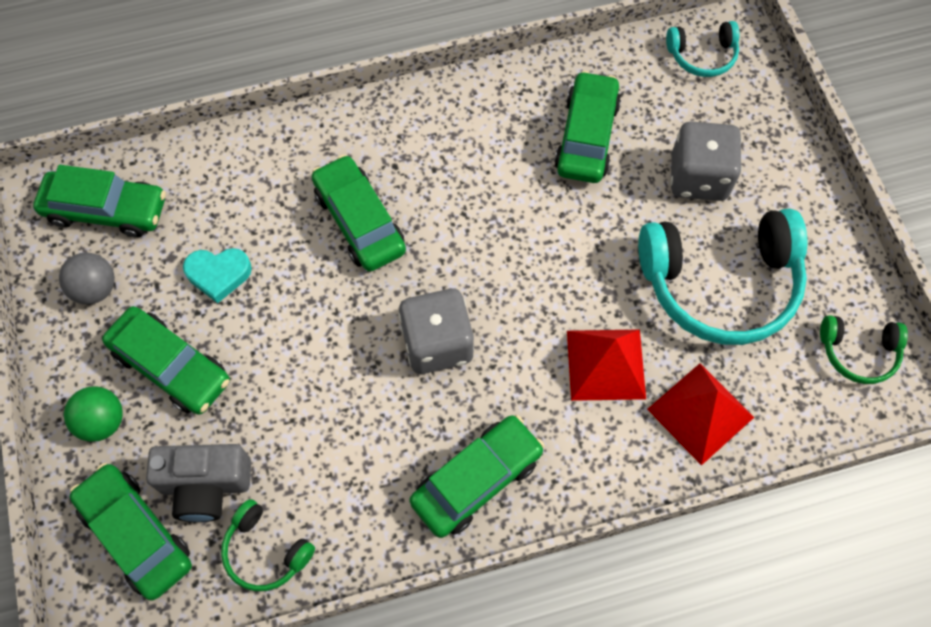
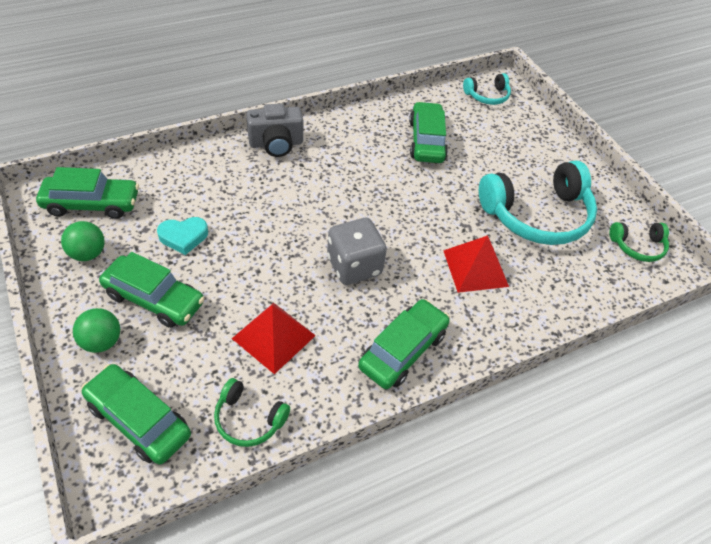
camera: 15 degrees left, 15 degrees down
(96, 289) = (88, 253): grey ball -> green ball
(206, 485) = (193, 377): grey camera -> grey camera (276, 144)
(359, 221) = (283, 197): green car -> none
(698, 177) = (504, 158): grey dice -> none
(700, 413) = (548, 291): red pyramid -> red pyramid (273, 337)

